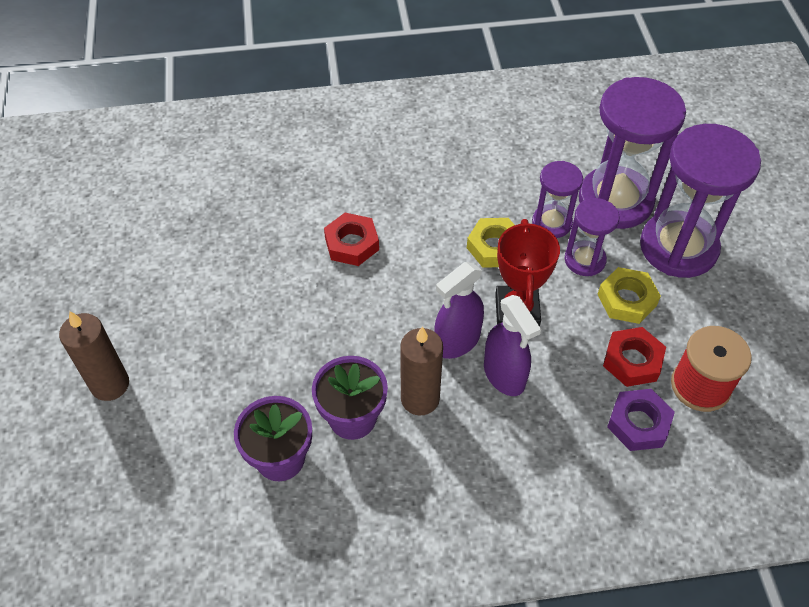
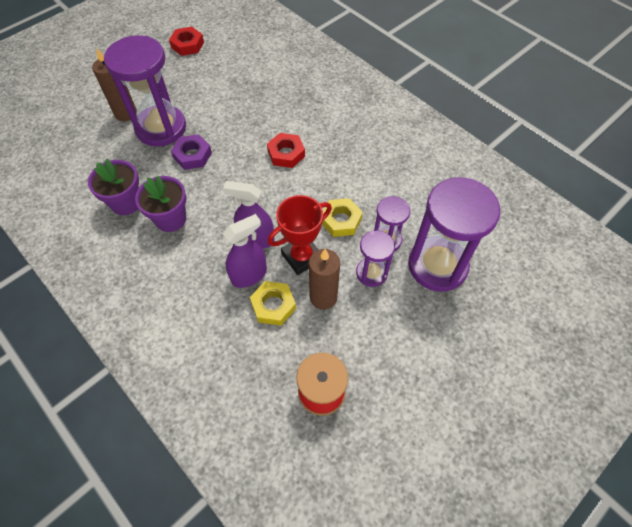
camera: 55 degrees right, 5 degrees up
(420, 399) = (204, 242): brown candle -> brown candle (323, 297)
(504, 375) = (249, 275): purple spray bottle -> purple spray bottle turned 150 degrees counterclockwise
(627, 300) = (358, 313): yellow nut -> yellow nut (273, 305)
(632, 361) = (311, 340): red nut -> red nut (187, 45)
(638, 423) = (264, 367): purple nut -> purple nut (192, 155)
(678, 247) = (430, 323): purple hourglass -> purple hourglass (161, 128)

